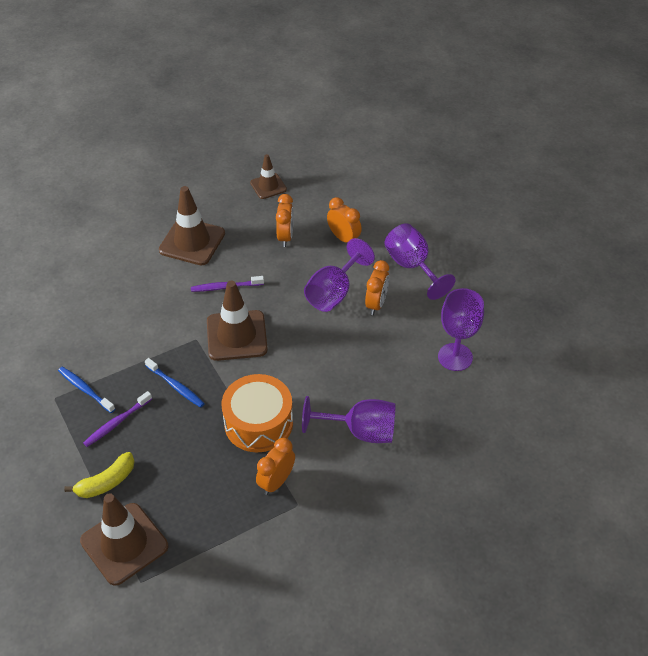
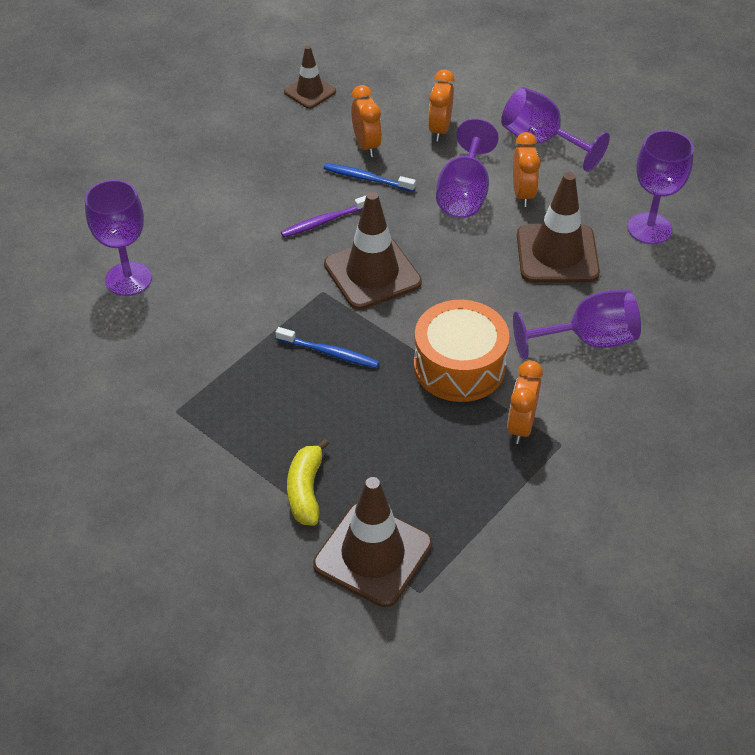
camera: 20 degrees left, 0 degrees up
(75, 293) = (128, 279): none -> purple goblet
(85, 389) = (212, 389): blue toothbrush -> blue toothbrush (366, 178)
(106, 482) = (306, 490): yellow banana -> yellow banana turned 150 degrees clockwise
(117, 423) = (277, 417): purple toothbrush -> none
(192, 242) = (249, 179): brown traffic cone -> brown traffic cone (557, 254)
(343, 238) = (440, 130): orange clock -> orange clock turned 105 degrees counterclockwise

